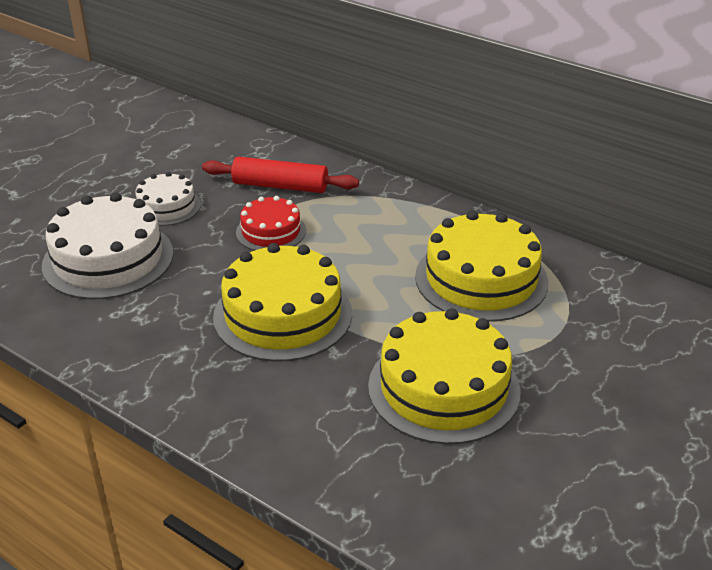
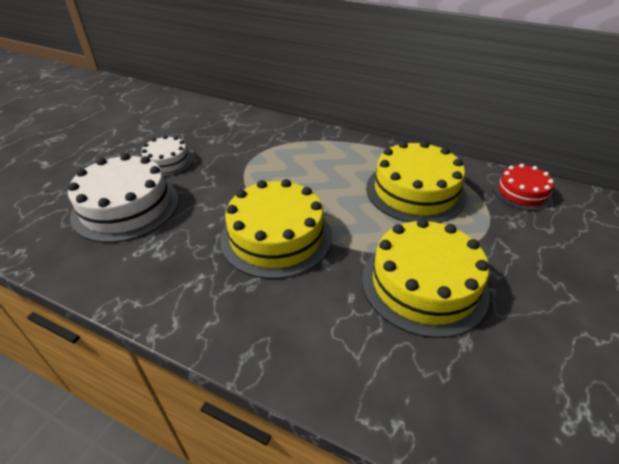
camera: 10 degrees left, 5 degrees up
(271, 231) = (250, 172): red cake -> red cake (522, 192)
(280, 186) = (249, 139): red rolling pin -> none

